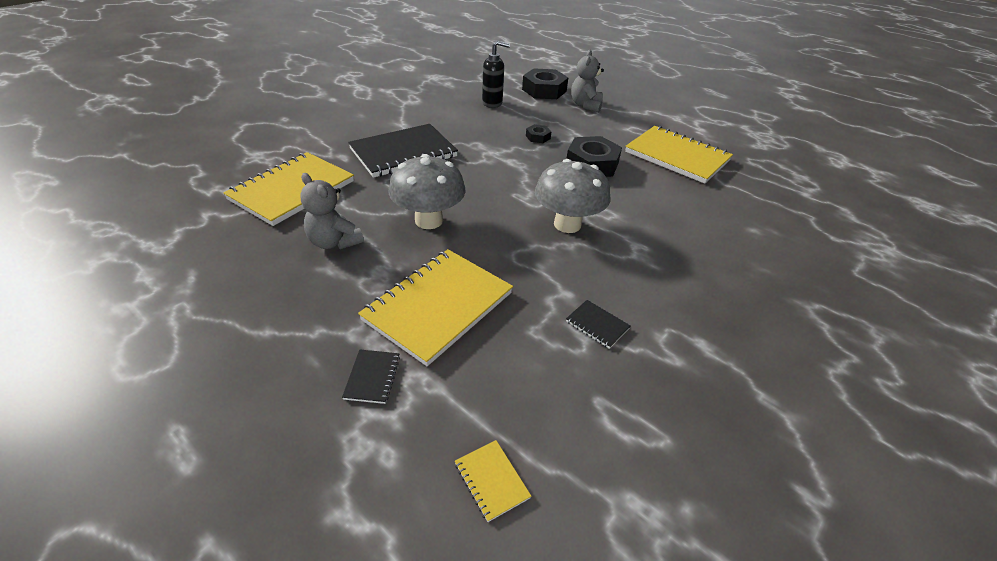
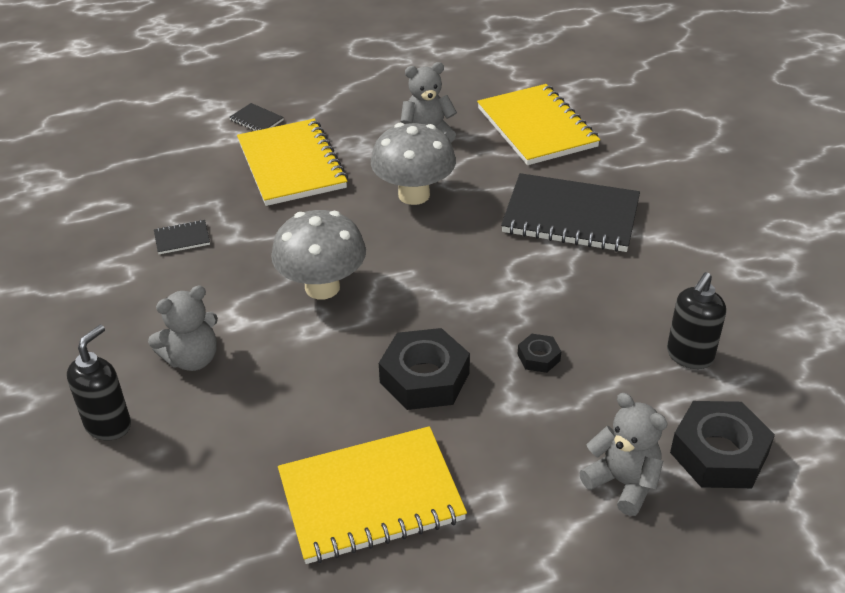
camera: 125 degrees right, 0 degrees up
(403, 153) = (570, 216): black notebook -> black notebook turned 75 degrees counterclockwise
(491, 481) = (134, 142): yellow notebook -> none
(688, 251) = (192, 359): none -> grey teddy bear
(771, 259) = (108, 425): none -> black soap dispenser

